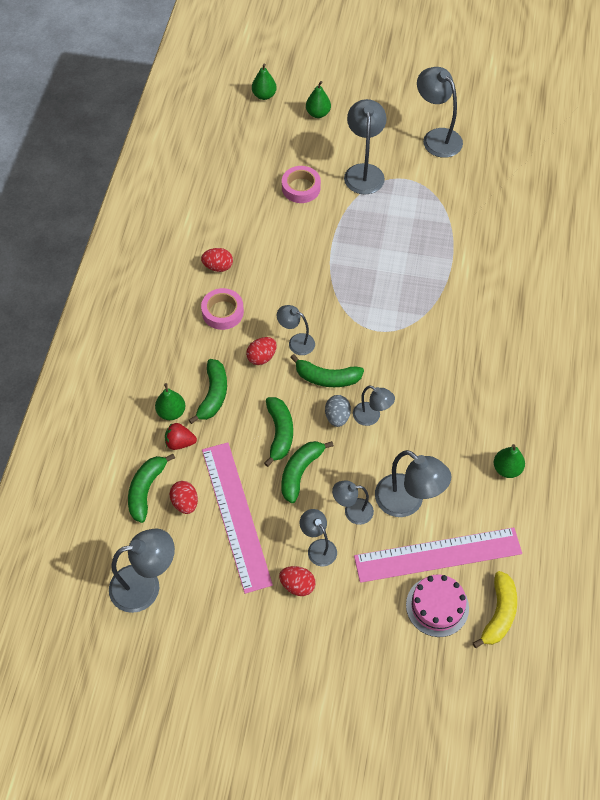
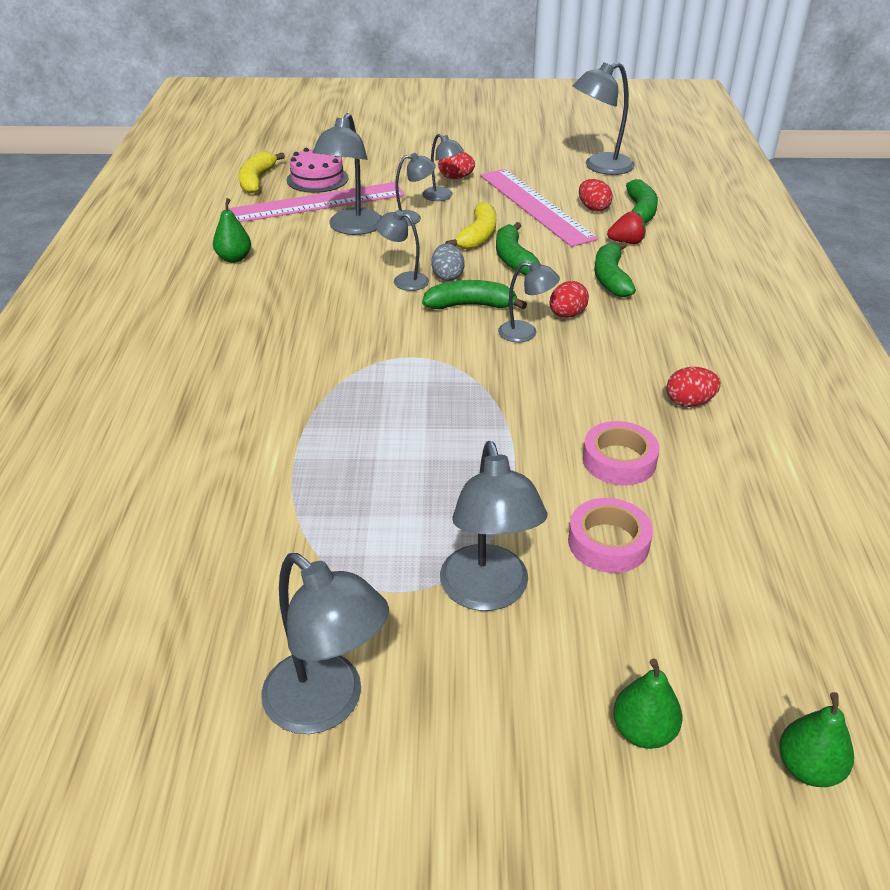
camera: 170 degrees right, 20 degrees down
(171, 412) = (653, 261): green pear -> none
(222, 312) = (647, 352): pink tape -> pink tape (619, 460)
(300, 472) = (478, 236): green banana -> yellow banana
(407, 502) = (352, 228): grey lamp -> grey lamp turned 105 degrees counterclockwise

